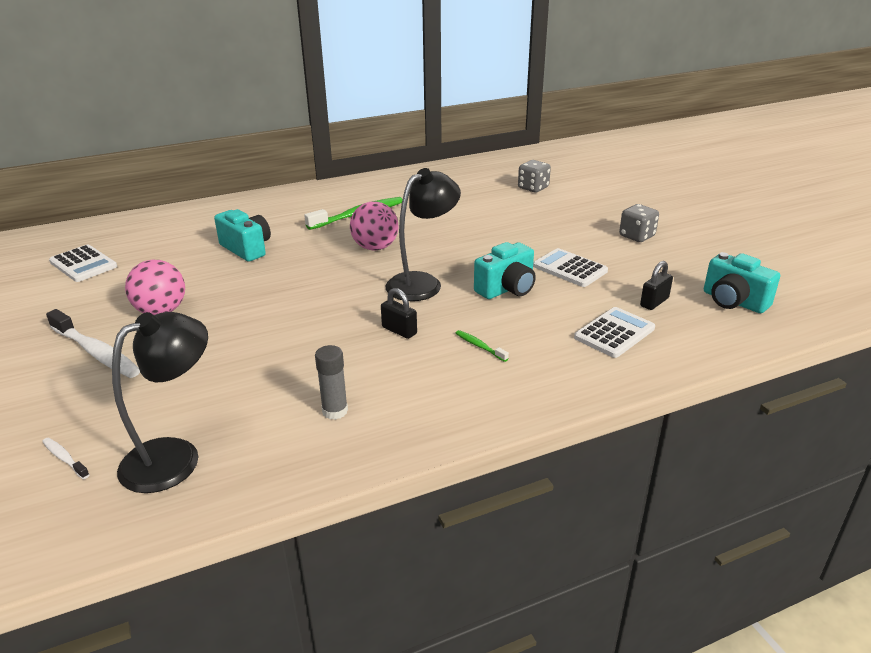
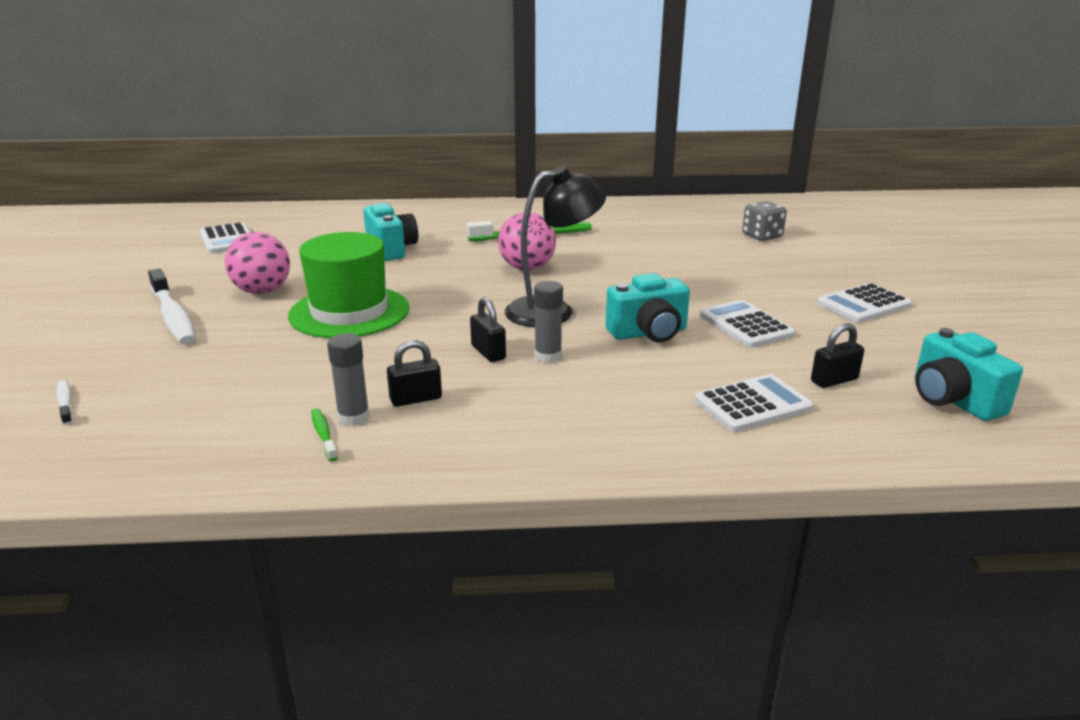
camera: 20 degrees right, 5 degrees down
(175, 456) = (162, 424): black lamp -> none
(257, 316) = (349, 312): none -> green hat
(372, 383) = (416, 399): none -> black padlock
(447, 324) = (548, 356): none -> grey glue stick
(479, 346) = (568, 386): green toothbrush -> green toothbrush (323, 434)
(637, 236) = (863, 304): grey dice -> white calculator

